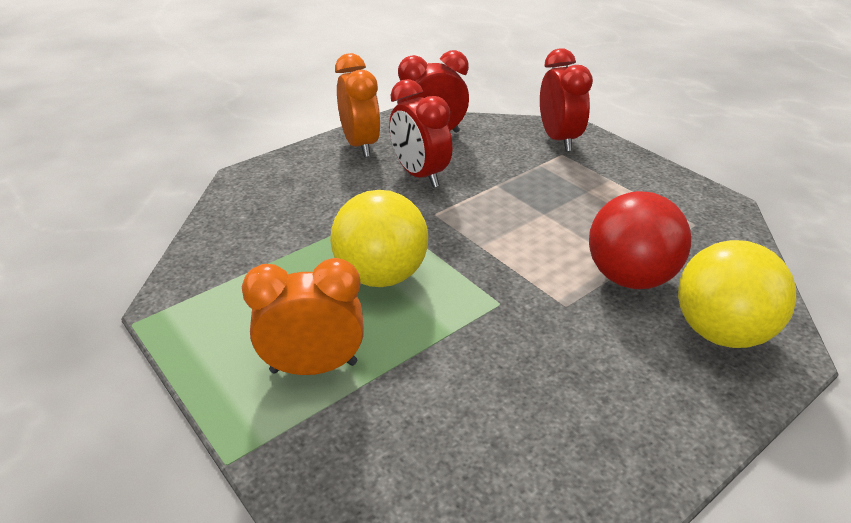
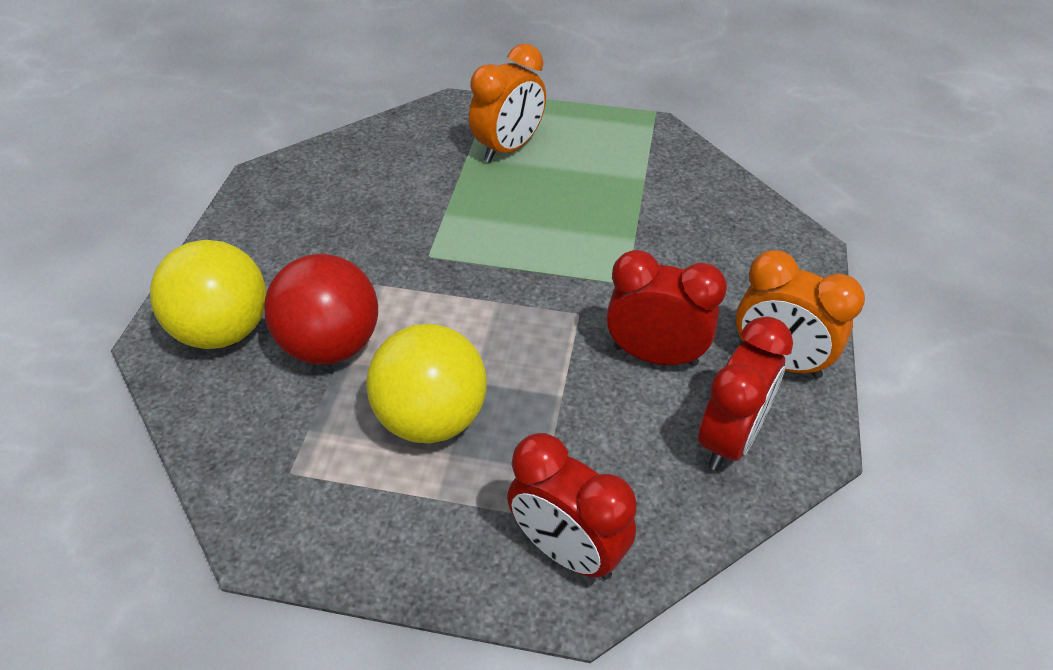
camera: 140 degrees right, 10 degrees up
(381, 275) = (546, 226): yellow ball -> yellow ball (432, 418)

